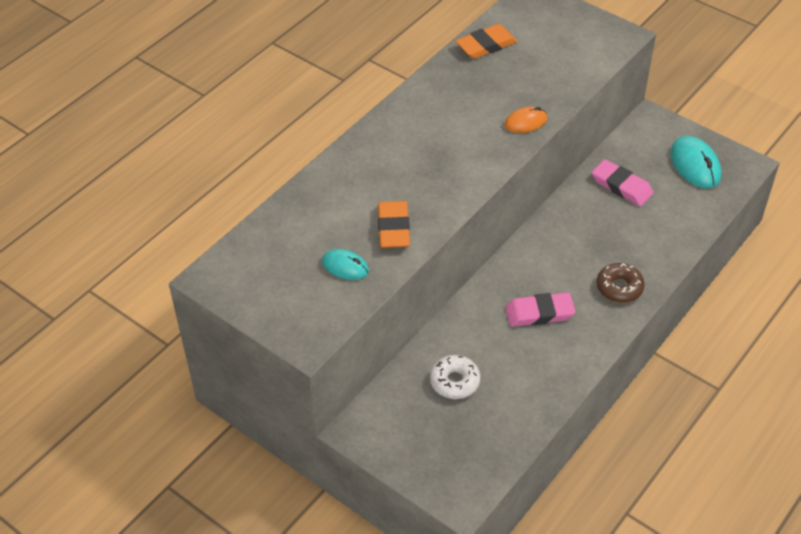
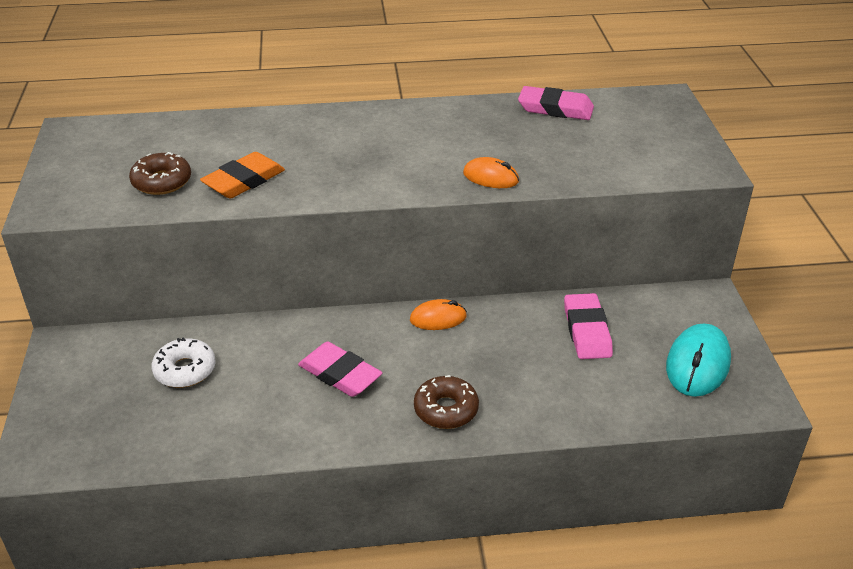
camera: 45 degrees right, 10 degrees down
(345, 267) = (162, 182): turquoise mouse -> brown donut
(486, 45) = (555, 108): orange eraser -> pink eraser
(539, 238) = (438, 318): none -> orange mouse

